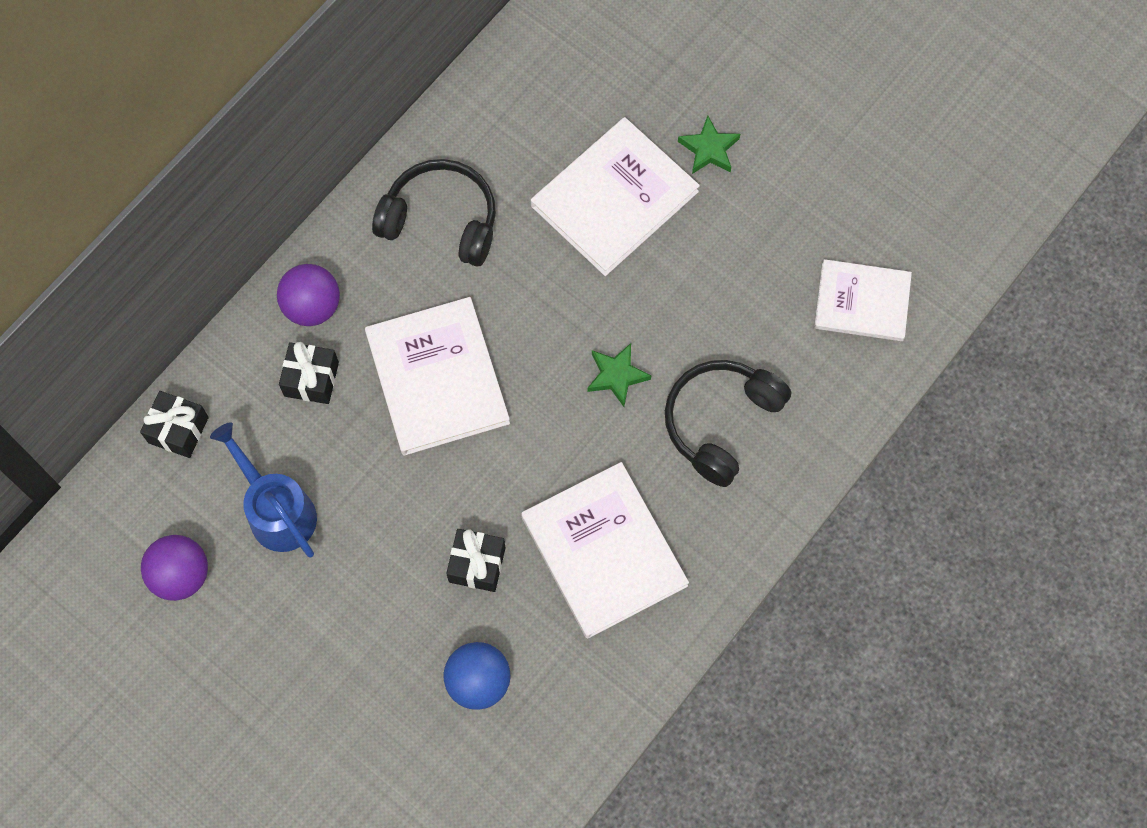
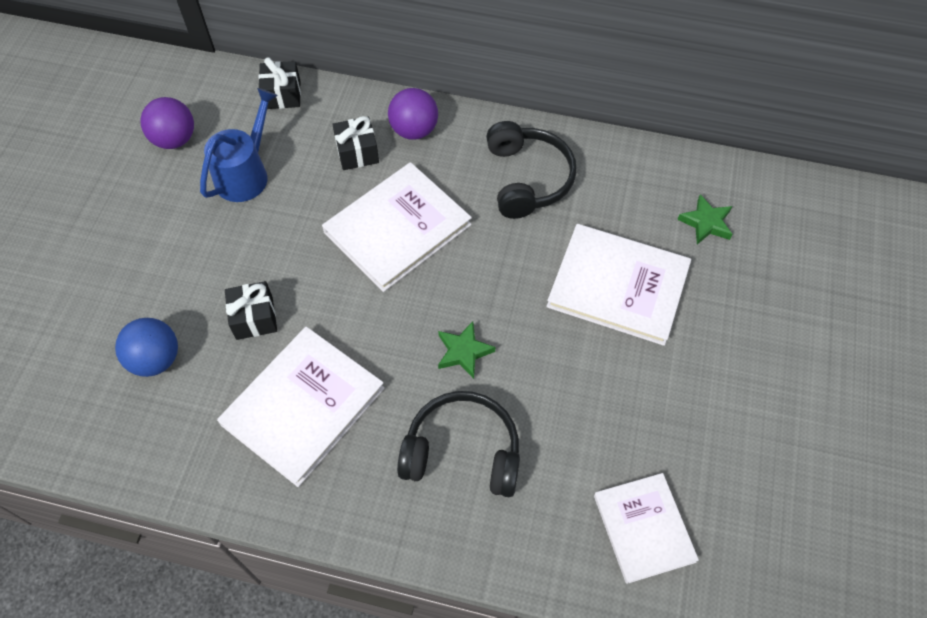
camera: 65 degrees right, 10 degrees down
(709, 149) = (708, 338): green star -> green star (706, 223)

